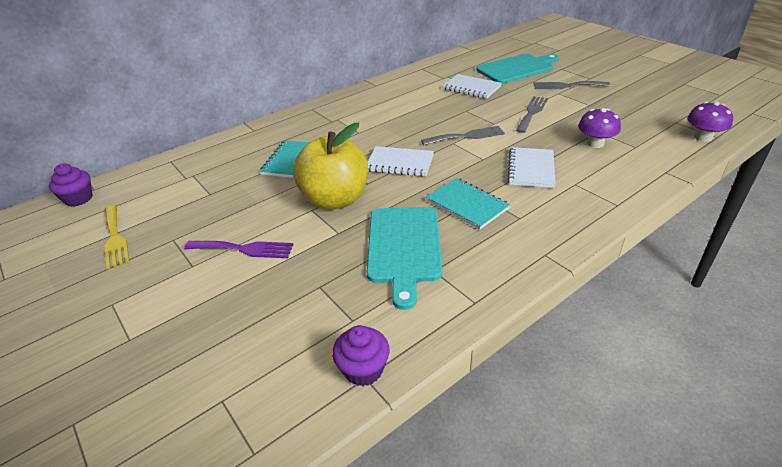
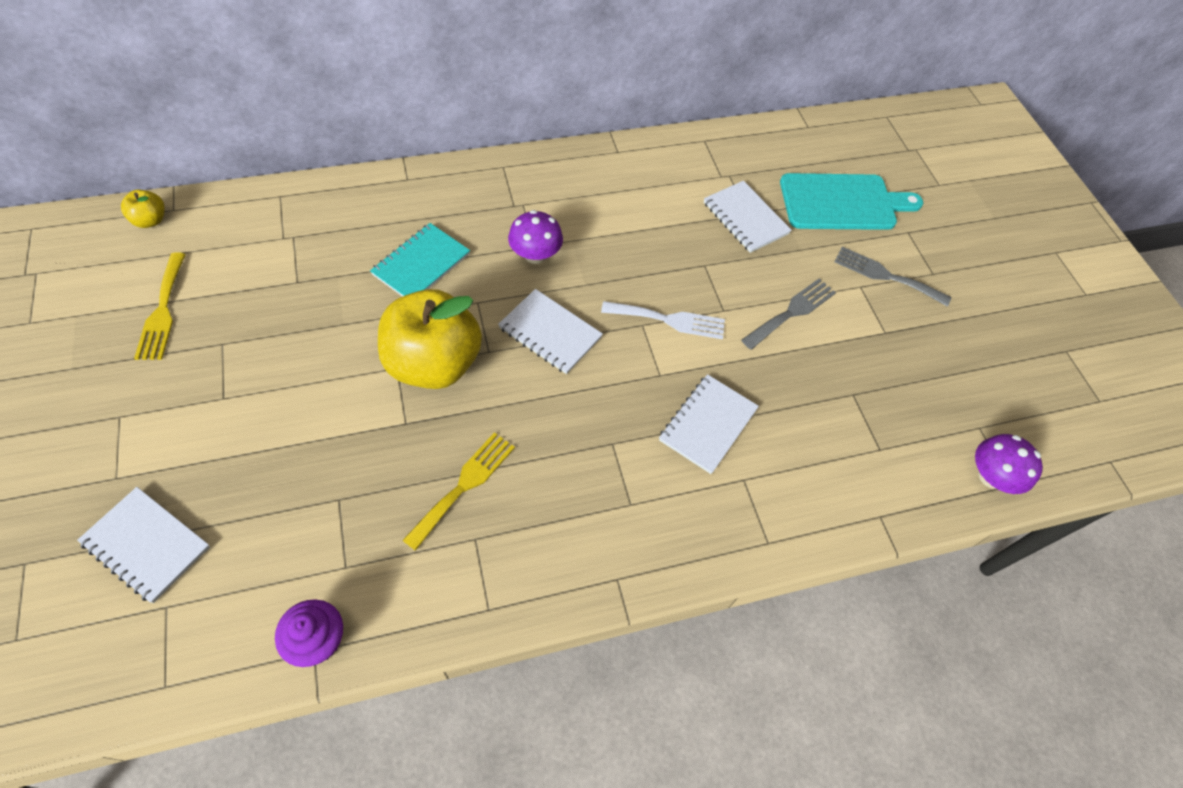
camera: 15 degrees right, 20 degrees up
(78, 199) = (150, 220): purple cupcake -> yellow apple
(180, 369) = (146, 545): none -> white notebook
(244, 249) = (289, 398): purple fork -> none
(404, 247) = (464, 485): turquoise cutting board -> yellow fork
(466, 136) = (669, 320): grey fork -> white fork
(467, 205) = (583, 450): turquoise notebook -> none
(595, 143) = (830, 417): purple mushroom -> purple mushroom (535, 255)

